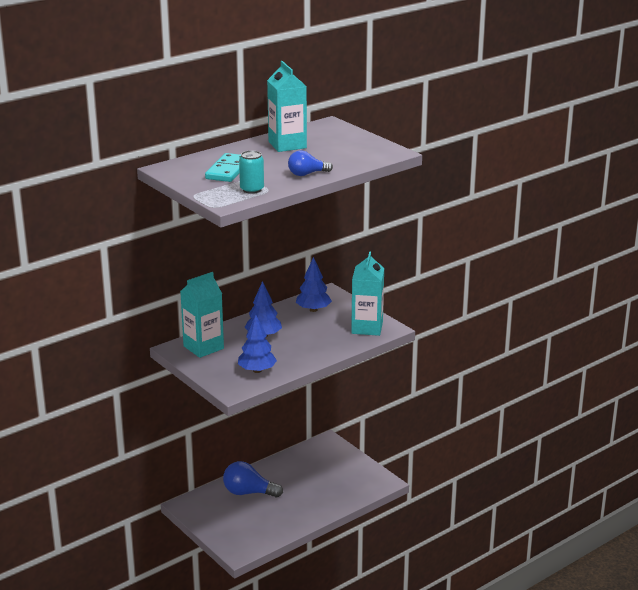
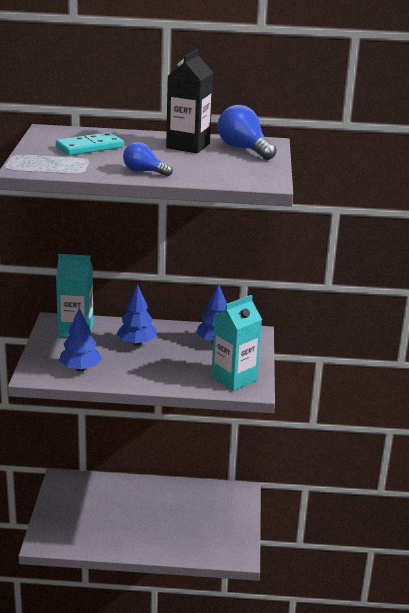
camera: 40 degrees right, 0 degrees up
(248, 492) = (119, 498): blue light bulb -> blue light bulb (244, 149)
(252, 189) = (69, 167): turquoise can -> none
(287, 145) = (188, 146): turquoise carton -> black carton

